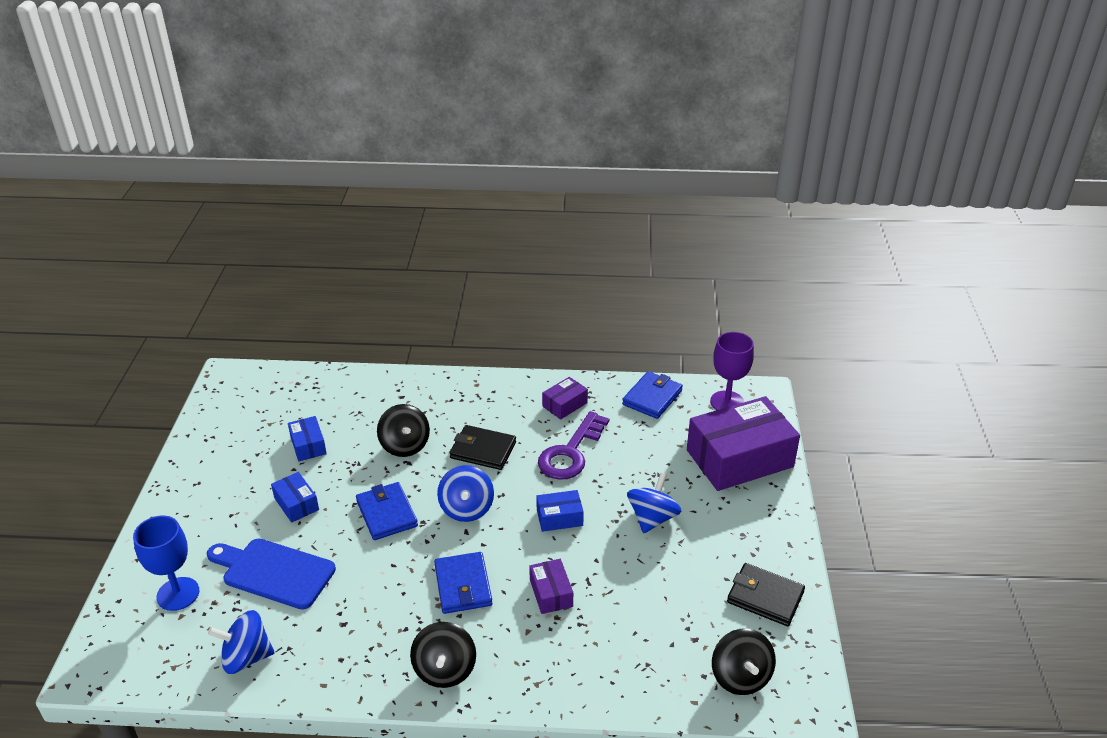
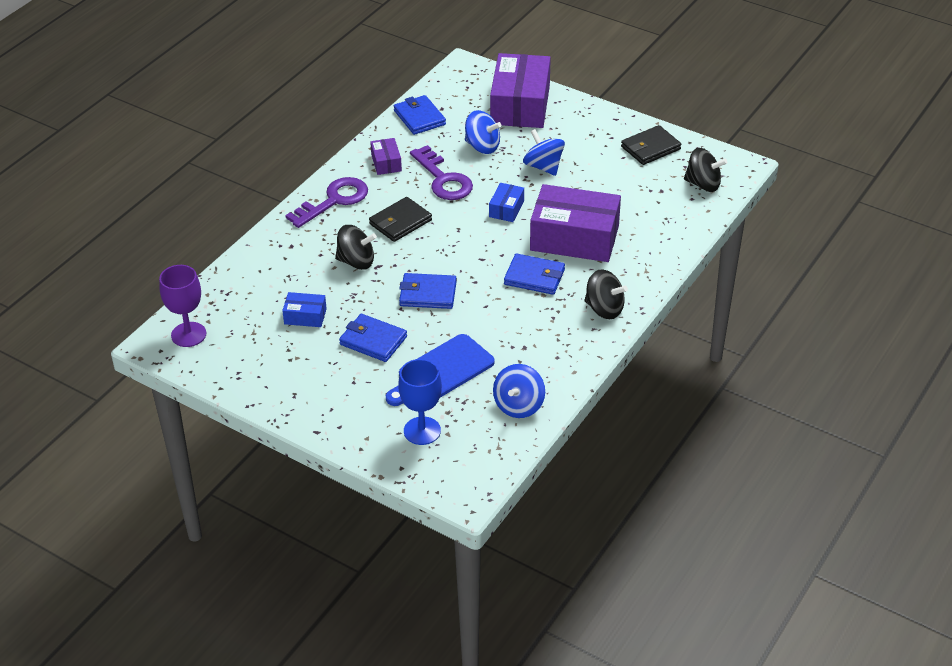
camera: 60 degrees left, 5 degrees up
(296, 504) = (373, 340): blue box -> blue wallet
(466, 508) = (458, 251): blue spinning top -> blue spinning top (482, 146)
(483, 395) = (334, 201): none -> purple key
(551, 593) = (574, 238): purple box -> purple box, size x2.21
(727, 402) = (458, 85): purple goblet -> purple goblet (188, 334)

